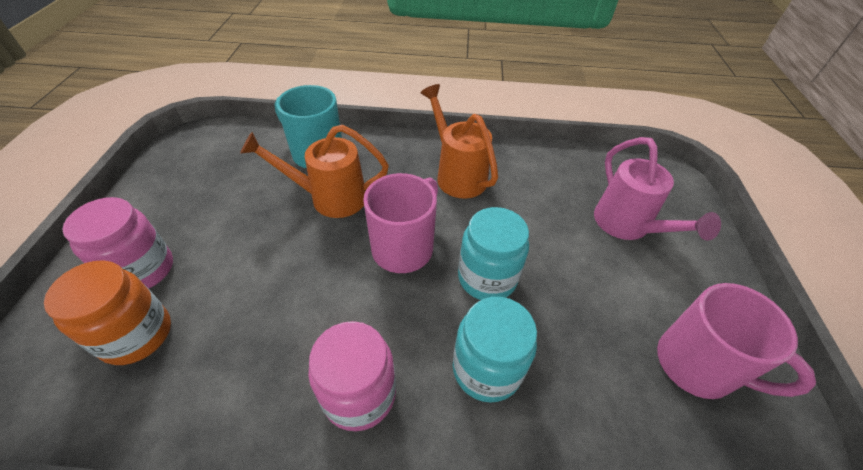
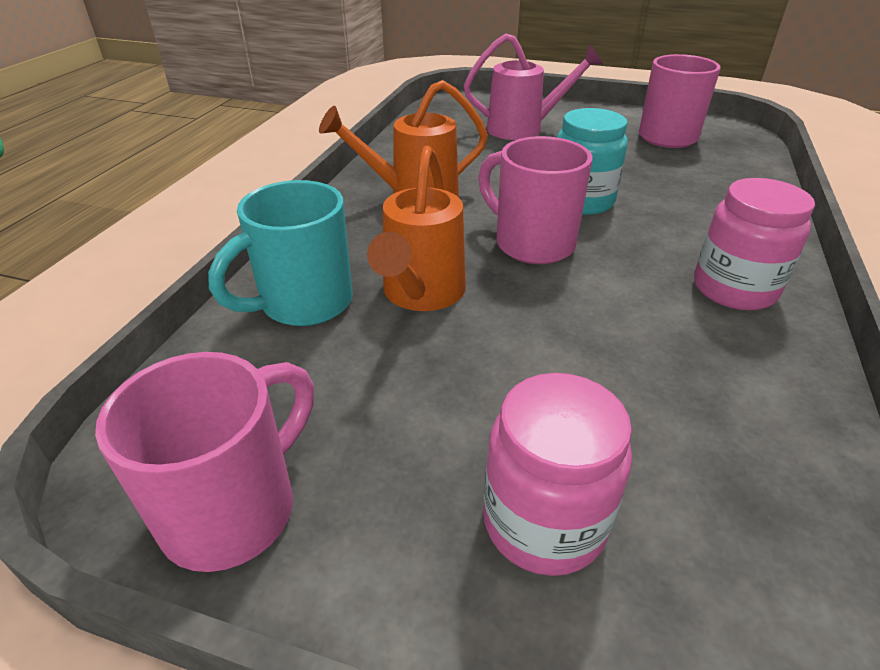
camera: 75 degrees left, 10 degrees down
(136, 335) = (687, 506): orange jar -> none
(174, 168) = (234, 509): none -> pink mug
(486, 369) = (689, 217): turquoise jar -> none

